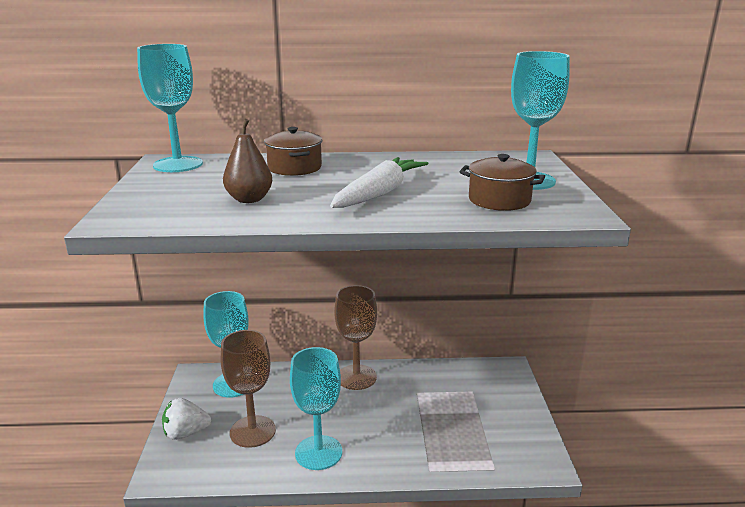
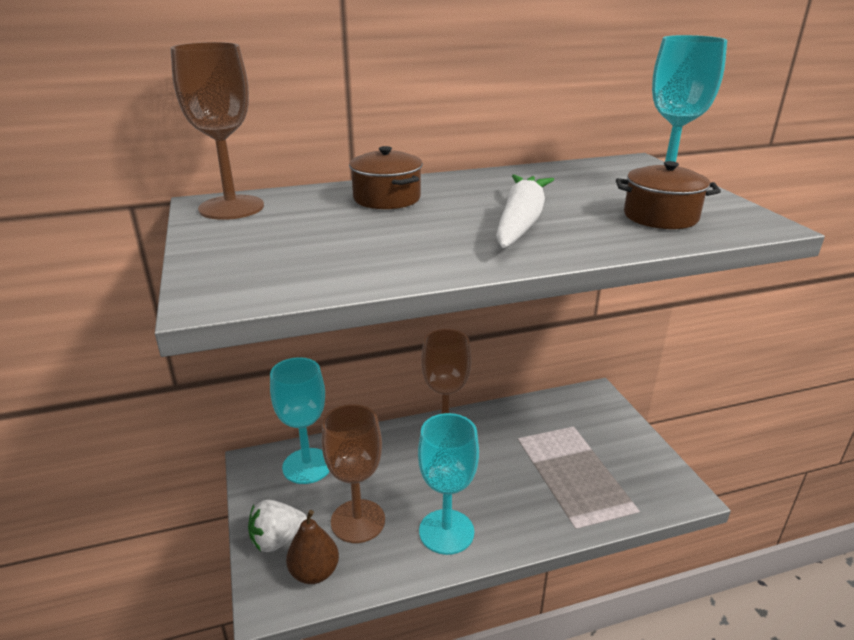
camera: 15 degrees left, 5 degrees up
(178, 164) = (231, 207): turquoise goblet -> brown goblet
(249, 199) = (370, 246): brown pear -> brown pear (314, 572)

